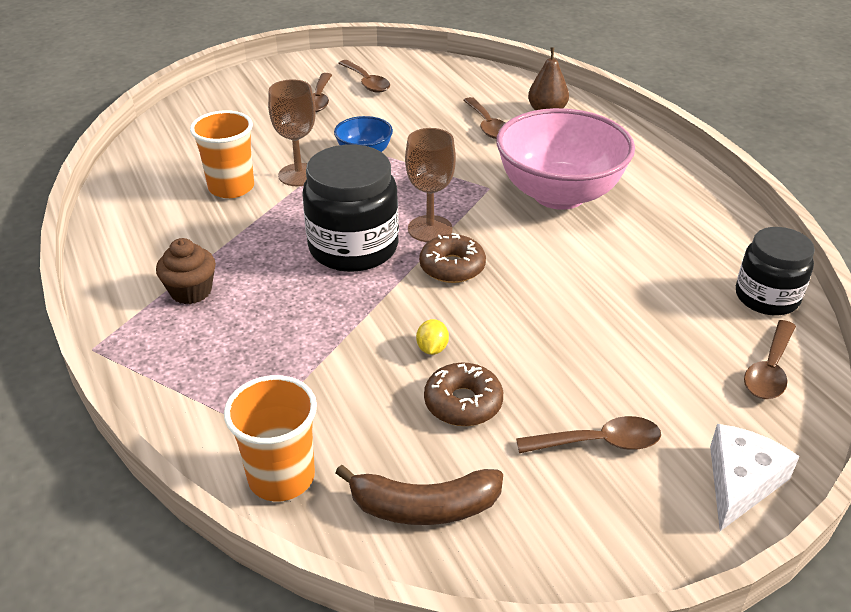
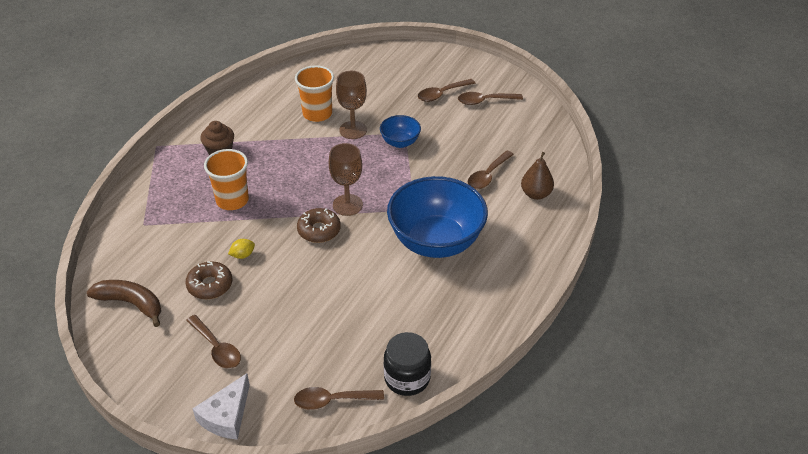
camera: 55 degrees right, 5 degrees up
(281, 477) = (119, 249): orange cup -> orange cup (232, 200)
(353, 248) = (303, 185): black jar -> none
(366, 82) = (484, 101): brown spoon -> brown spoon turned 60 degrees clockwise
(424, 507) = (131, 304): brown banana -> brown banana turned 150 degrees clockwise
(559, 194) = (436, 242): pink bowl -> blue bowl
(741, 482) = (226, 416): white cheese -> white cheese turned 120 degrees clockwise

